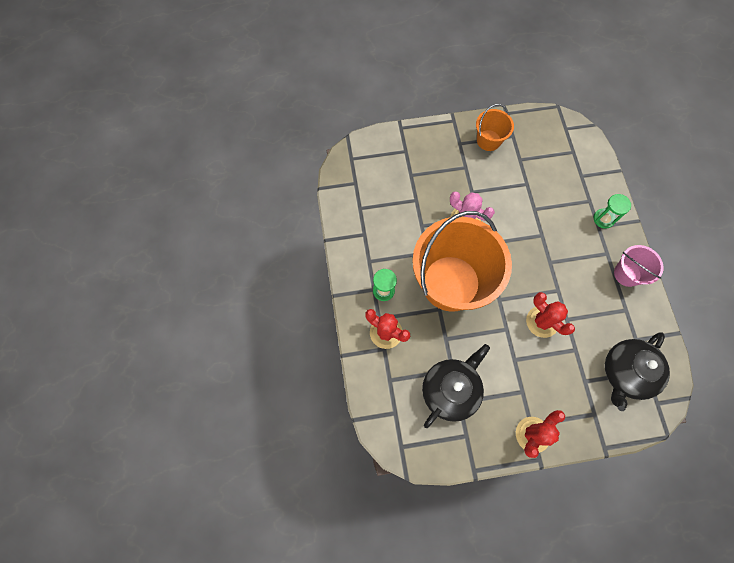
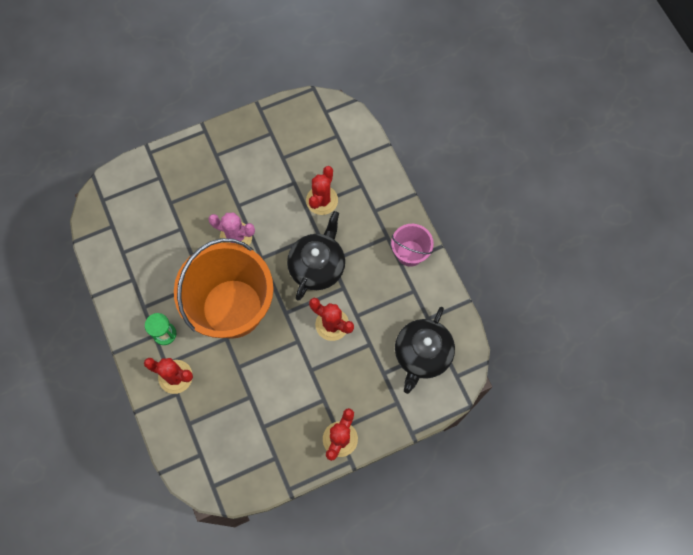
camera: 15 degrees left, 0 degrees up
(450, 390) = (252, 417): black teapot -> black teapot (317, 266)
(488, 140) = (246, 144): orange bucket -> none
(550, 205) = (322, 200): none -> red cactus
(603, 219) = (378, 201): green hourglass -> none

